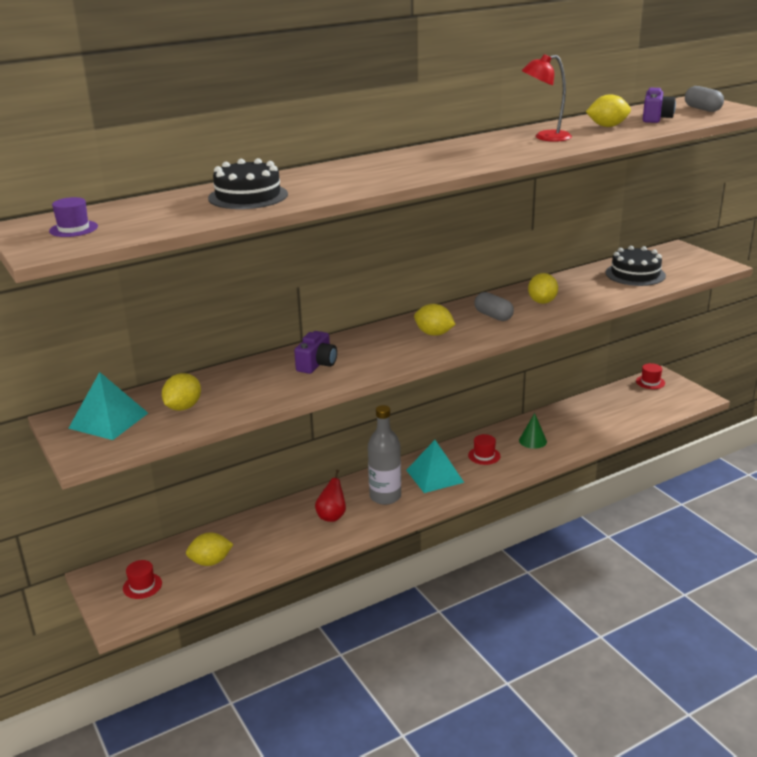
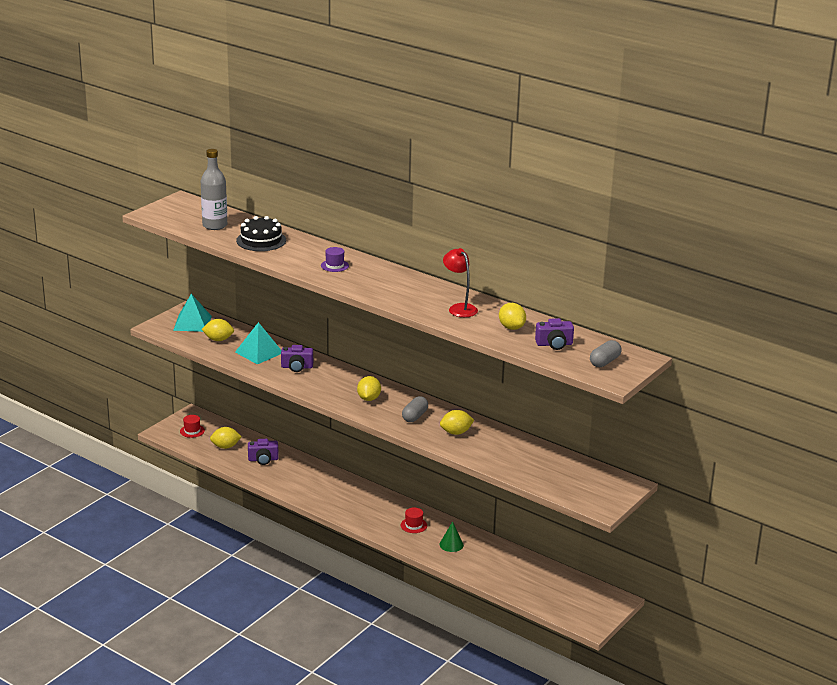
camera: 65 degrees right, 0 degrees up
(73, 229) = (183, 212): purple hat -> purple hat (334, 265)
(210, 562) = (225, 446): yellow lemon -> yellow lemon turned 60 degrees counterclockwise
(269, 535) = (263, 459): none -> purple camera
(332, 516) = (297, 477): red pear -> none
(385, 496) = (332, 493): grey bottle -> grey bottle (215, 225)
(434, 476) = (371, 508): turquoise pyramid -> turquoise pyramid (259, 352)
(635, 274) = (546, 468): black cake -> none
(650, 382) = (601, 594): red hat -> none

